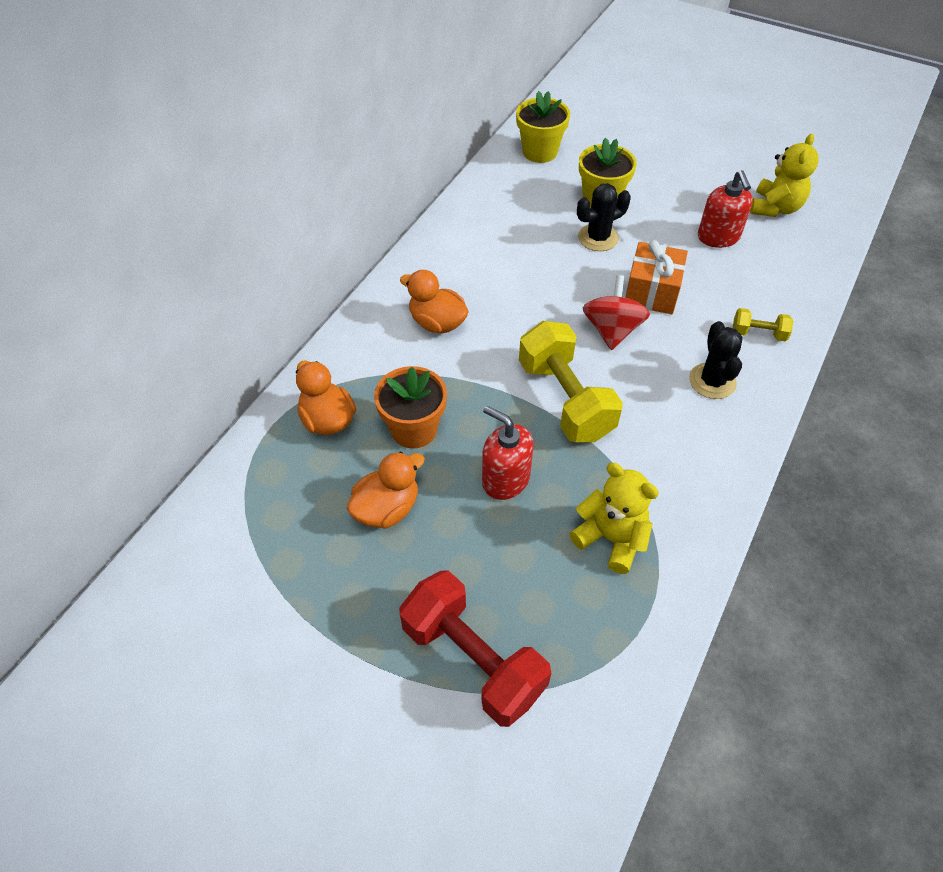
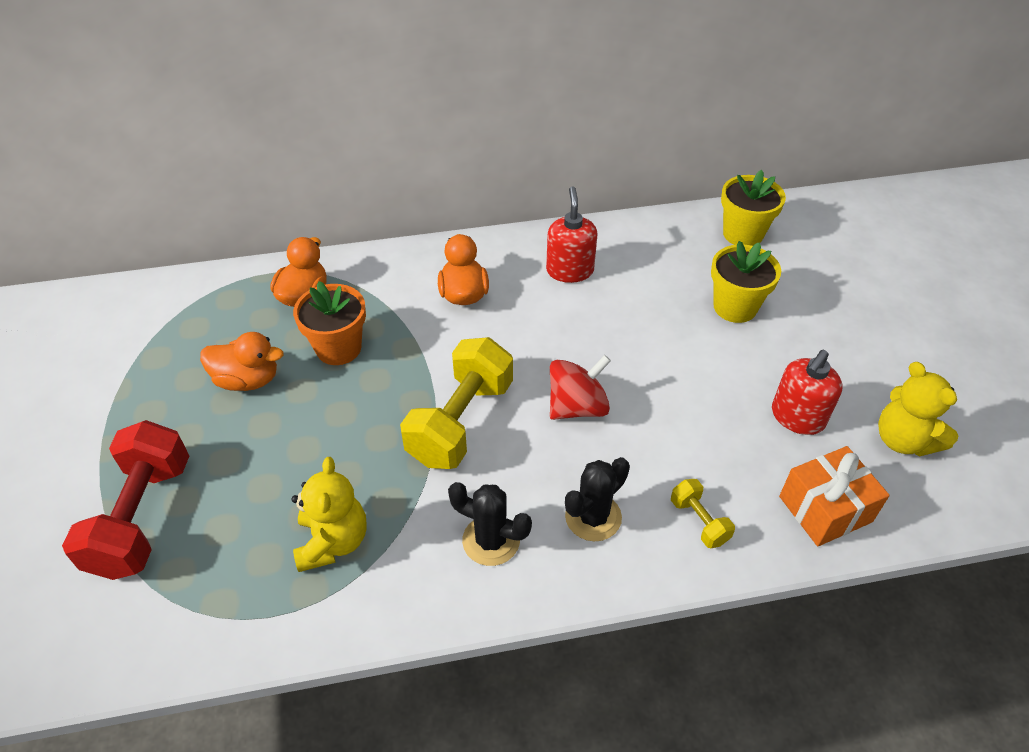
camera: 50 degrees right, 5 degrees down
(505, 479) = (337, 433): red soap dispenser -> red soap dispenser (569, 270)
(598, 238) = (683, 332): black cactus -> black cactus (491, 540)
(652, 292) = (659, 408): orange gift -> orange gift (825, 509)
(775, 208) = (903, 440): yellow teddy bear -> yellow teddy bear turned 75 degrees clockwise

